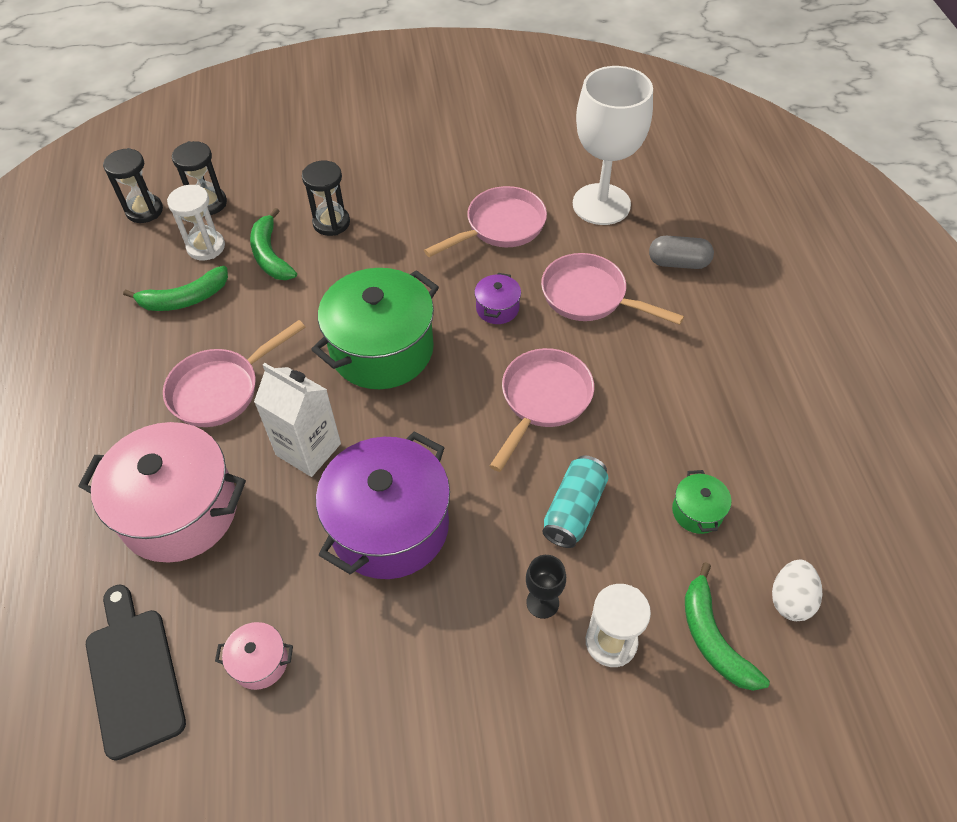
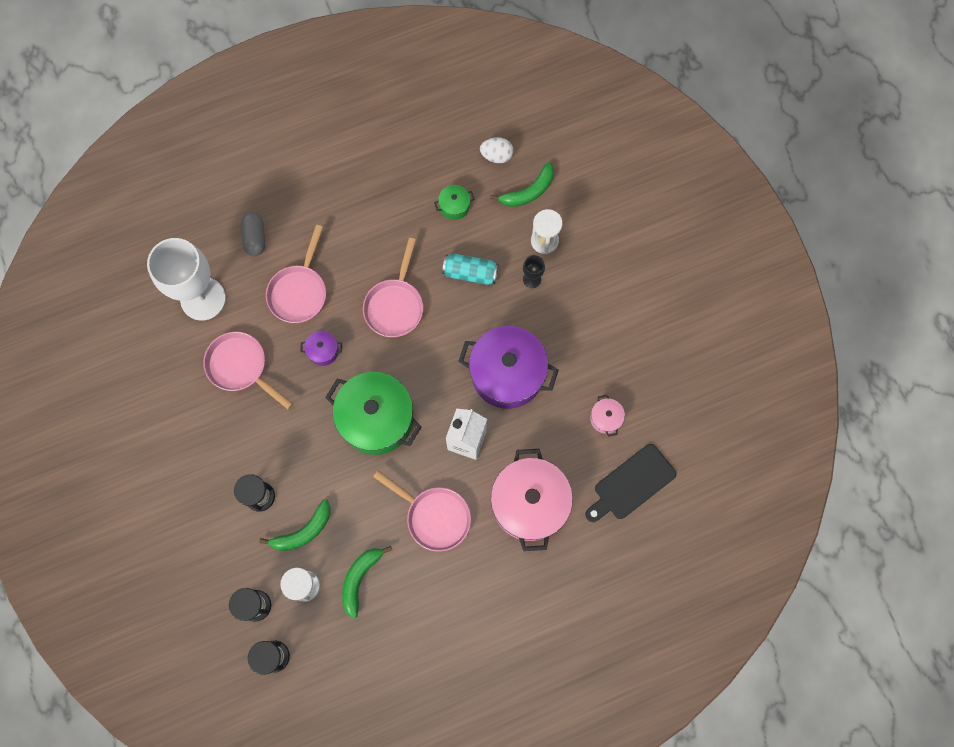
camera: 105 degrees left, 20 degrees up
(185, 298) = (360, 579): green banana -> green banana turned 120 degrees counterclockwise
(543, 400) = (395, 305): pink pan -> pink pan turned 90 degrees counterclockwise

